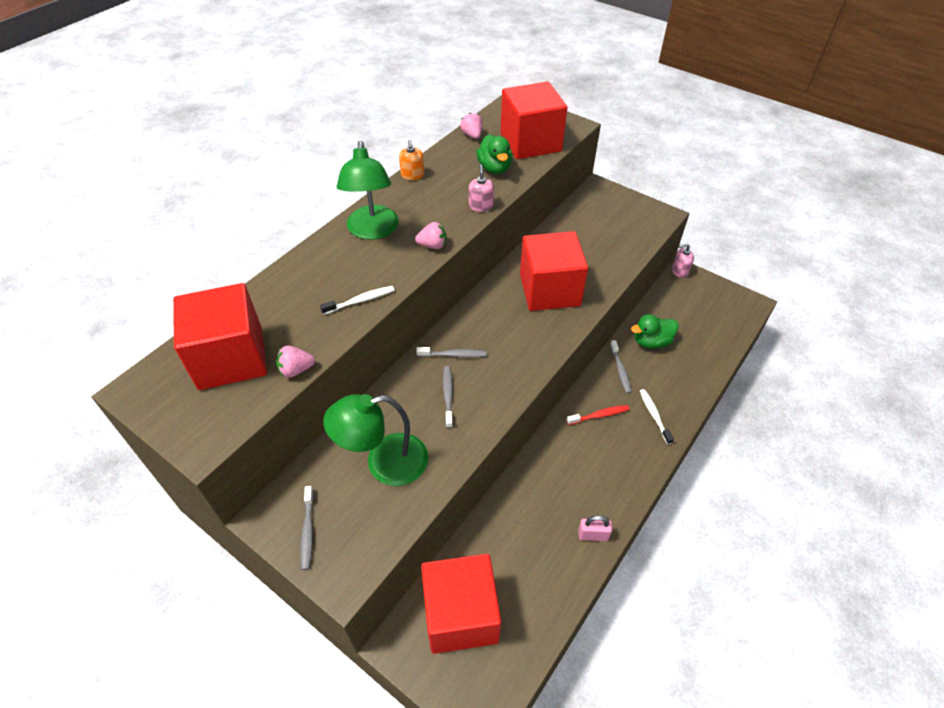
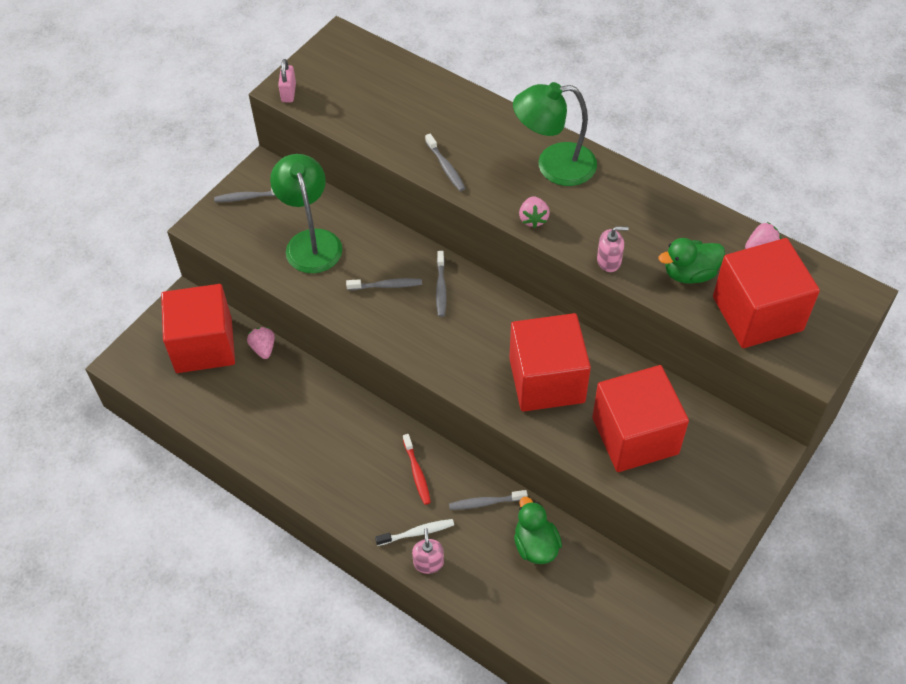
camera: 90 degrees right, 5 degrees up
(231, 358) = (373, 88): red cube -> red cube (635, 435)
(296, 370) = (358, 133): pink strawberry -> pink strawberry (263, 348)
(360, 301) = (446, 167): white toothbrush -> grey toothbrush
(412, 175) = (661, 192): orange soap dispenser -> none
(593, 535) = (270, 455): pink padlock -> pink padlock (288, 93)
(679, 271) = (680, 604): pink soap dispenser -> pink soap dispenser (428, 563)

